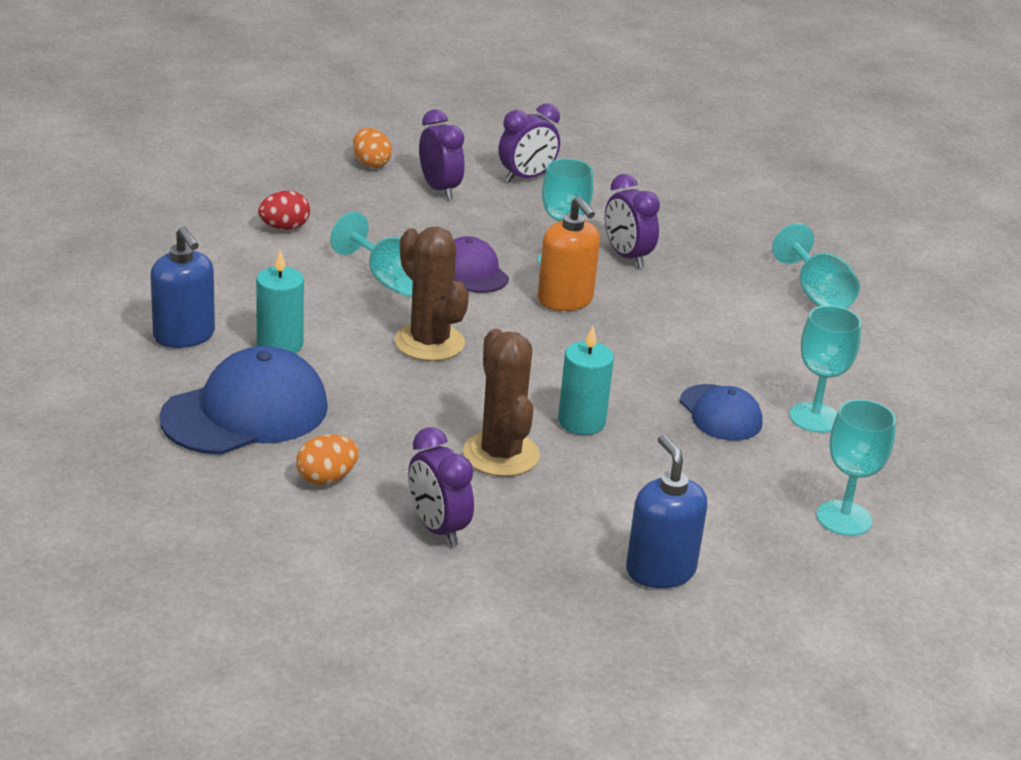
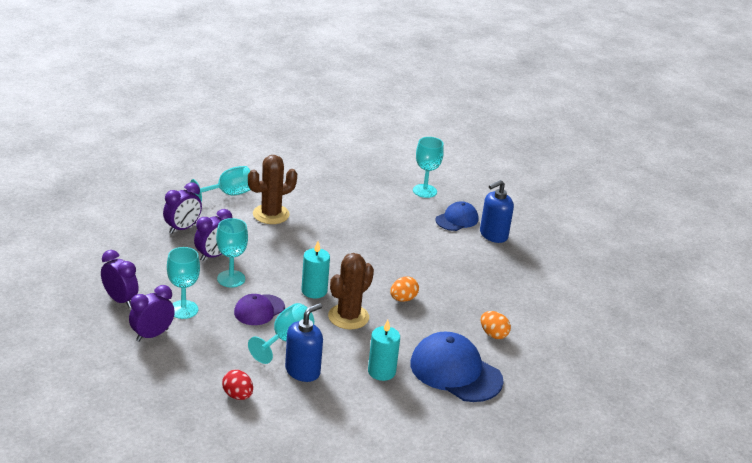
camera: 105 degrees left, 0 degrees up
(184, 336) = (394, 412): blue soap dispenser -> blue soap dispenser (302, 371)
(371, 164) = (123, 371): orange egg -> orange egg (403, 299)
(438, 528) = (507, 296): purple clock -> purple clock (182, 228)
(501, 454) = (438, 283): brown cactus -> brown cactus (271, 214)
(565, 300) = (276, 274): orange soap dispenser -> none
(581, 422) = (394, 261): turquoise candle -> turquoise candle (314, 291)
(720, 413) = (362, 222): blue cap -> blue cap (457, 219)
(814, 417) = (349, 197): turquoise goblet -> turquoise goblet (183, 309)

